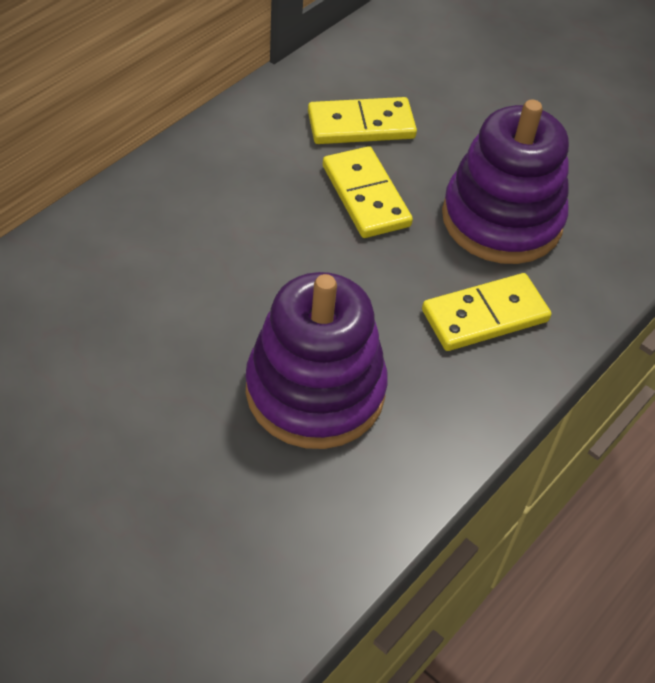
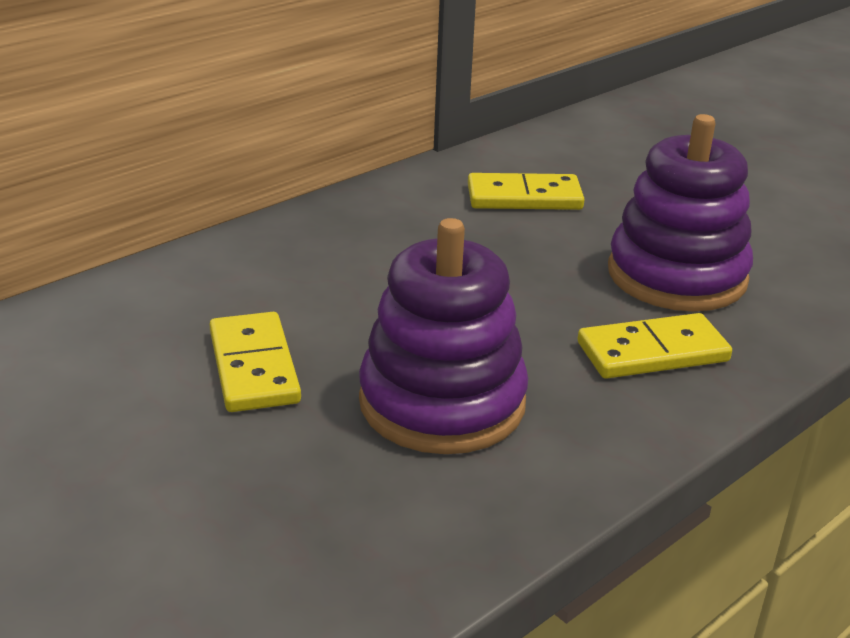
camera: 10 degrees right, 20 degrees down
(365, 196) = (522, 249): yellow domino -> yellow domino (253, 367)

